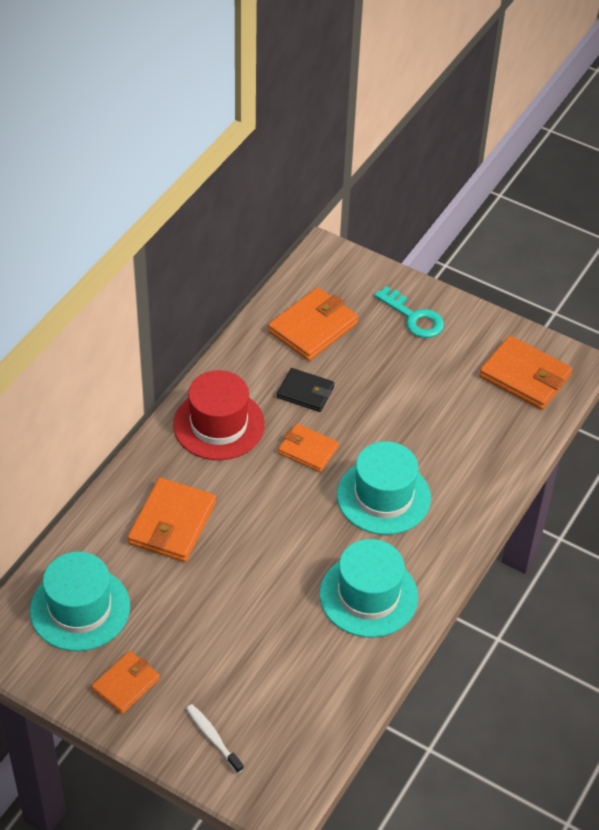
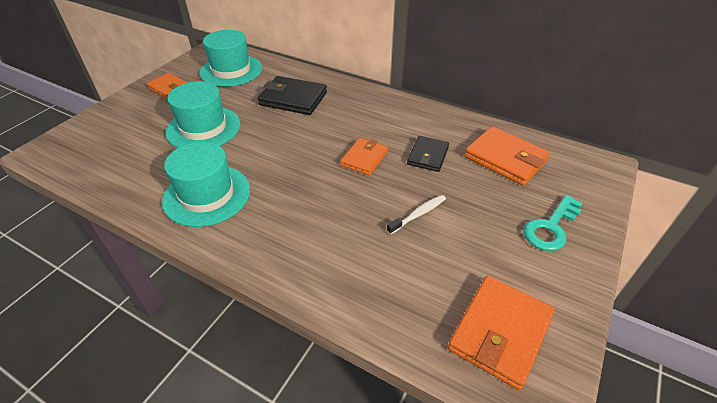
camera: 90 degrees right, 5 degrees down
(172, 523) = (293, 99): orange wallet -> black wallet
(213, 737) = (112, 121): white toothbrush -> white toothbrush (418, 214)
(219, 424) = (384, 114): red hat -> none
(383, 496) = (313, 204): turquoise hat -> turquoise hat (203, 128)

